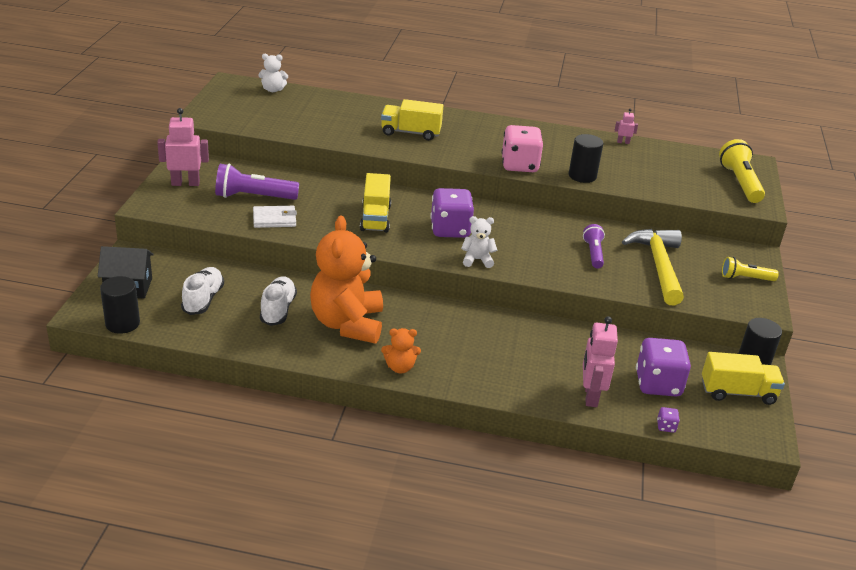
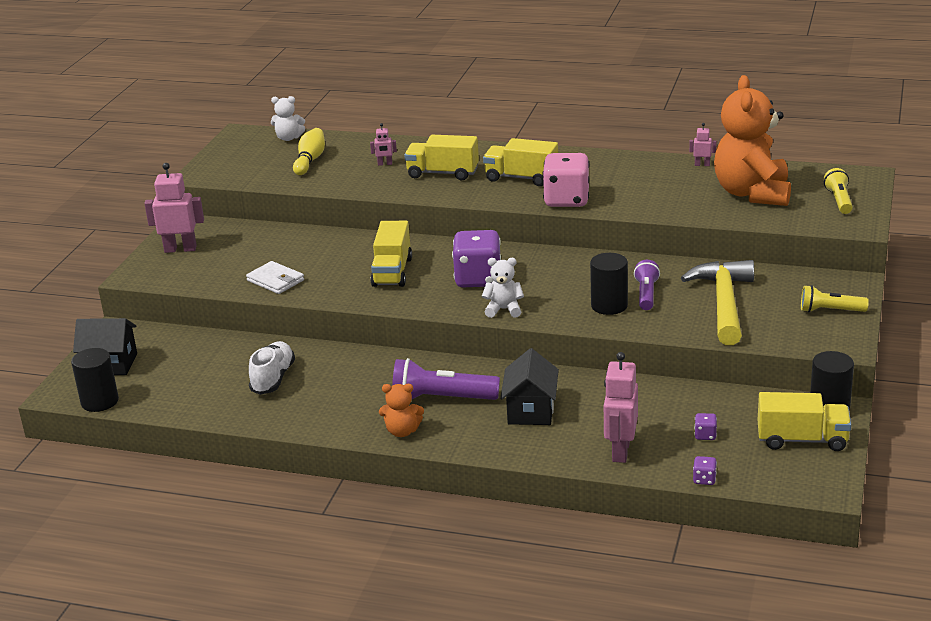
camera: 10 degrees right, 5 degrees down
(203, 299) = (191, 372): white shoe -> none
(253, 197) = (255, 258): purple flashlight -> purple flashlight (441, 399)
(274, 219) = (275, 280): white wallet -> white wallet turned 45 degrees clockwise
(295, 112) = (310, 160): none -> yellow bowling pin
(347, 324) = (349, 389): orange teddy bear -> orange teddy bear (752, 193)
(360, 120) = (385, 164): none -> pink robot
(478, 142) = (521, 178): none -> yellow truck
(507, 353) = (531, 411): none -> black house
(582, 176) = (641, 206): black cylinder -> black cylinder (609, 306)
(658, 384) = (705, 435): purple dice -> purple dice, size x0.40
(739, 183) = (839, 200): yellow flashlight -> yellow flashlight, size x0.62

